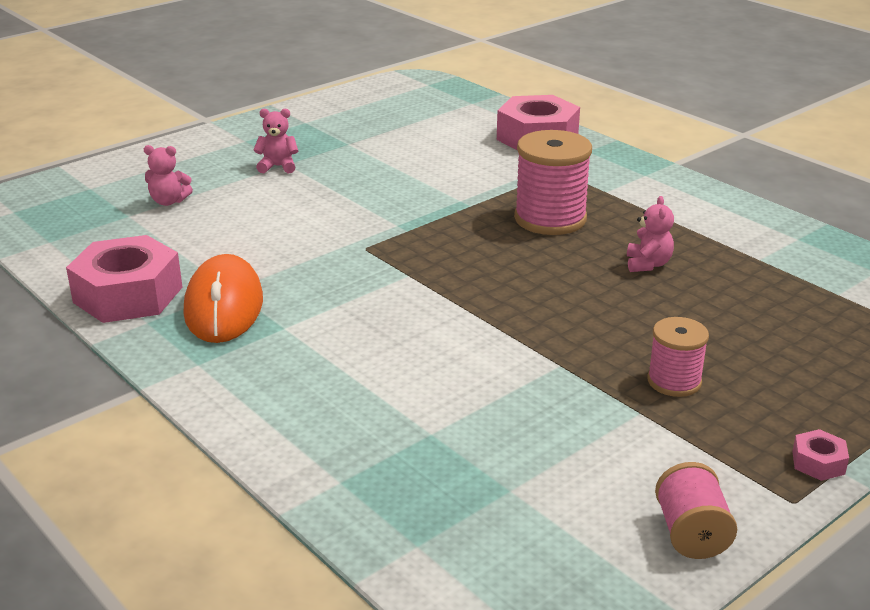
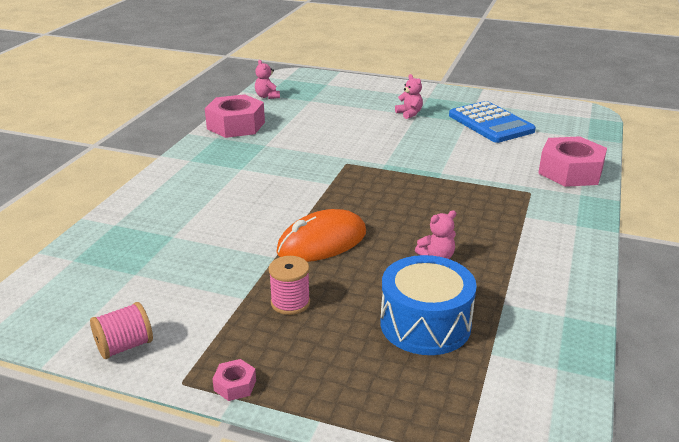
camera: 60 degrees right, 0 degrees up
(169, 201) = (335, 103): pink teddy bear -> pink teddy bear (267, 96)
(224, 306) = (247, 148): orange mouse -> orange mouse (322, 242)
(372, 133) = (490, 123): none -> blue calculator
(550, 219) = (456, 207): pink spool -> none
(770, 311) = (425, 324): none -> blue drum

